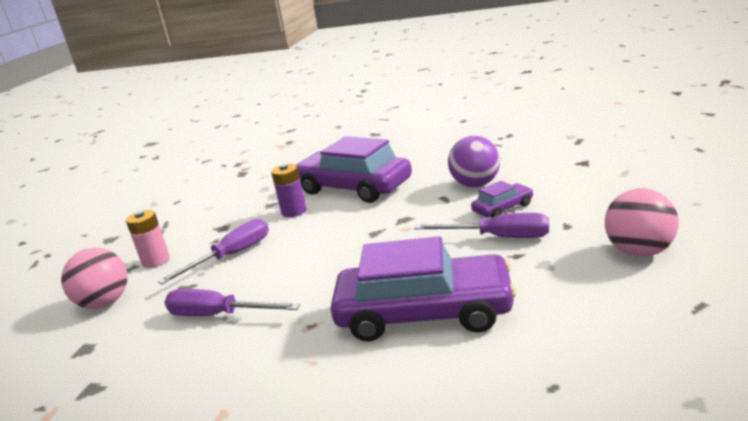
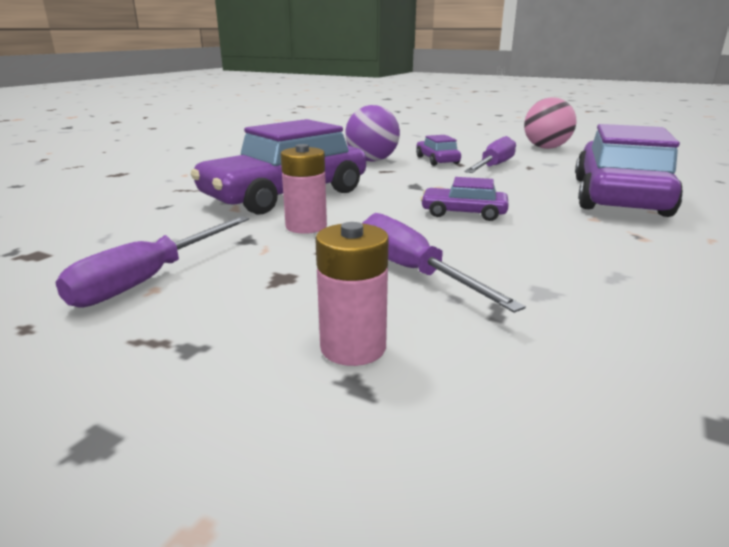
camera: 80 degrees left, 0 degrees up
(105, 303) = (522, 415): pink ball -> none
(218, 315) = (606, 284): purple screwdriver -> purple screwdriver (149, 279)
(294, 211) = (306, 226): purple battery -> pink battery
(339, 250) = (463, 213): none -> purple car

